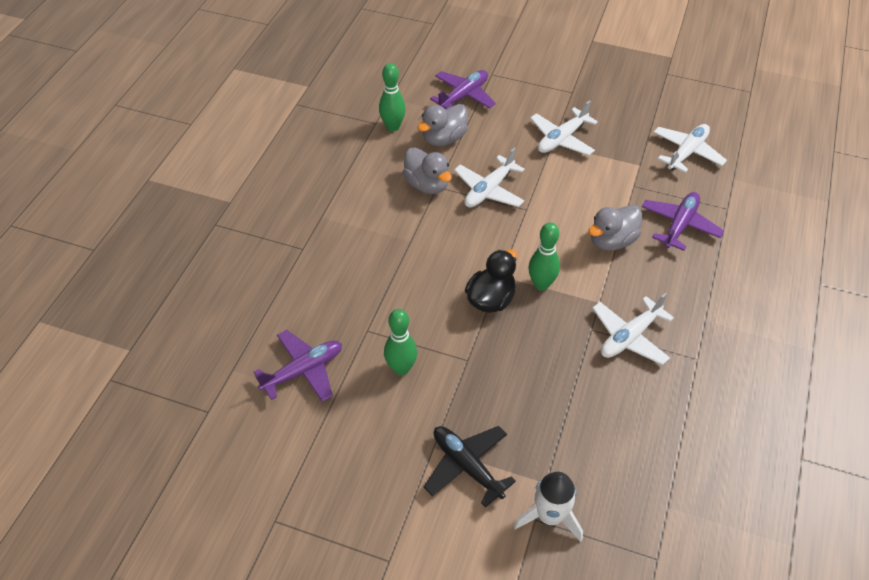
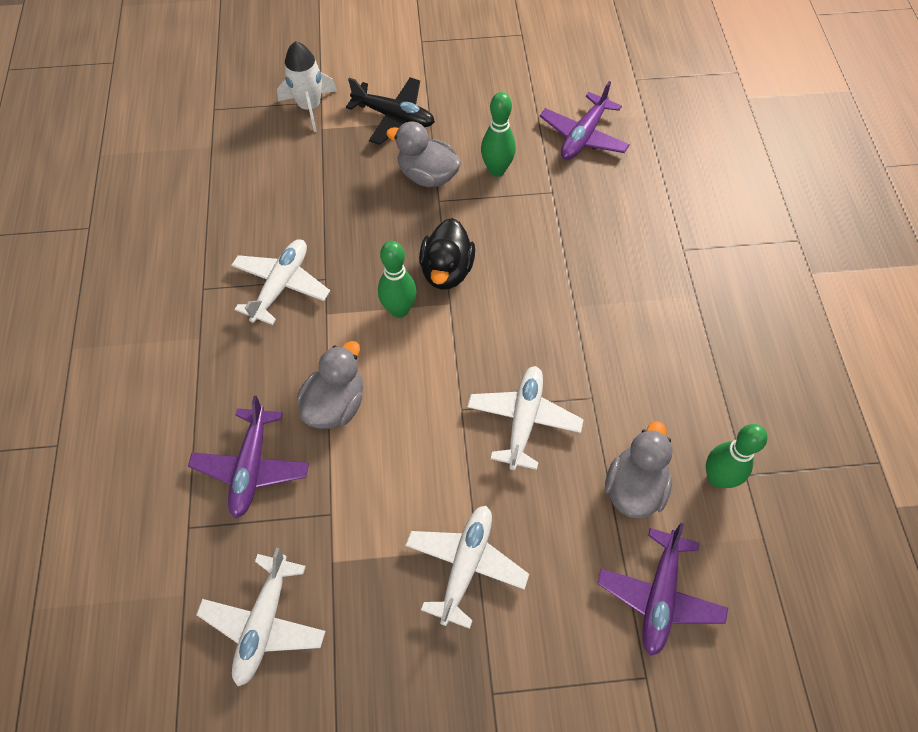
camera: 155 degrees right, 10 degrees up
(427, 185) = (606, 395): grey duck -> grey duck (427, 175)

